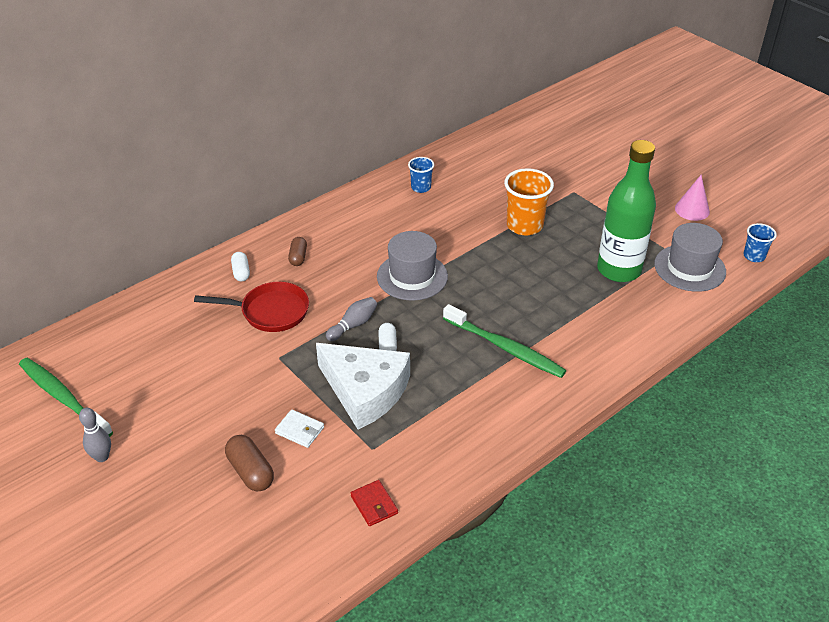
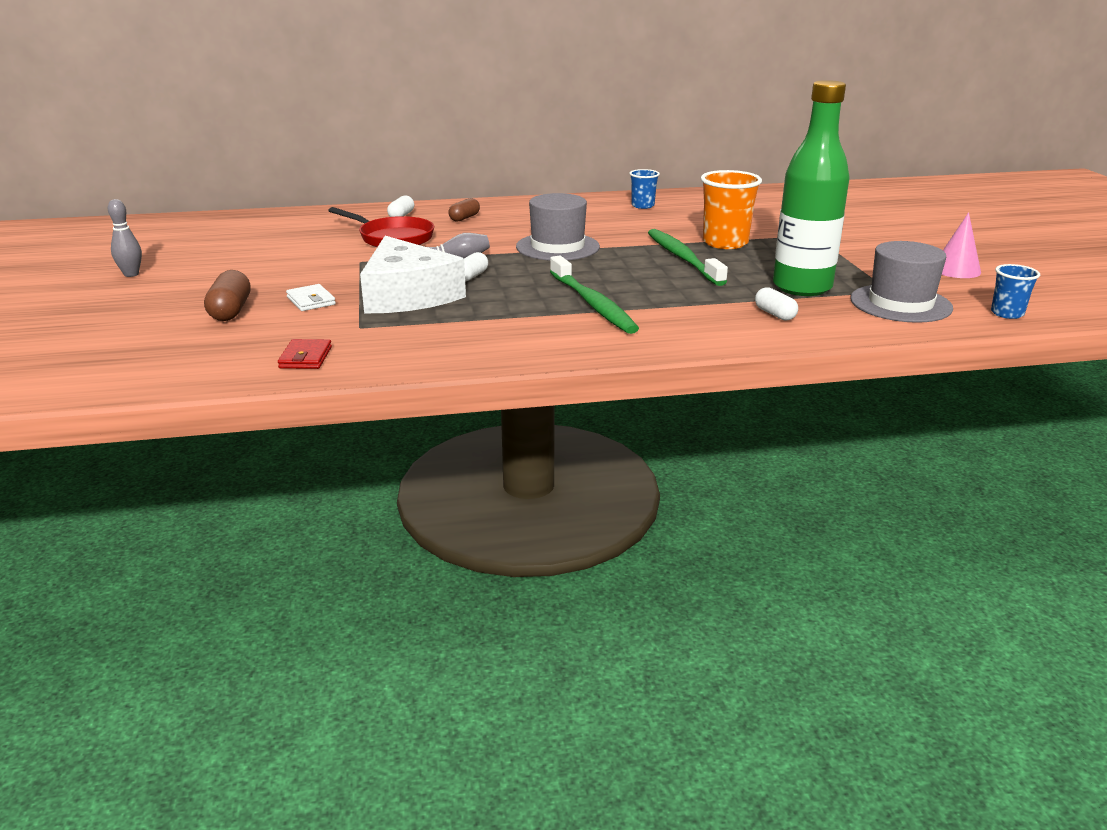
camera: 30 degrees right, 15 degrees down
(63, 397) = (157, 242): green toothbrush -> green toothbrush (682, 258)
(628, 313) = (774, 314): none -> white capsule

